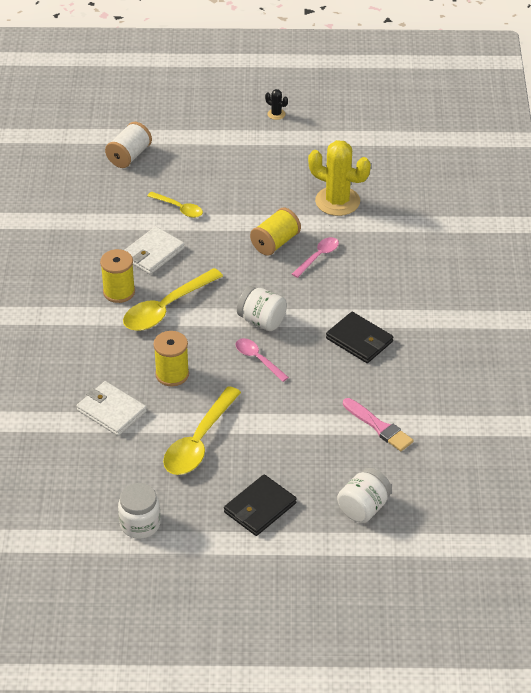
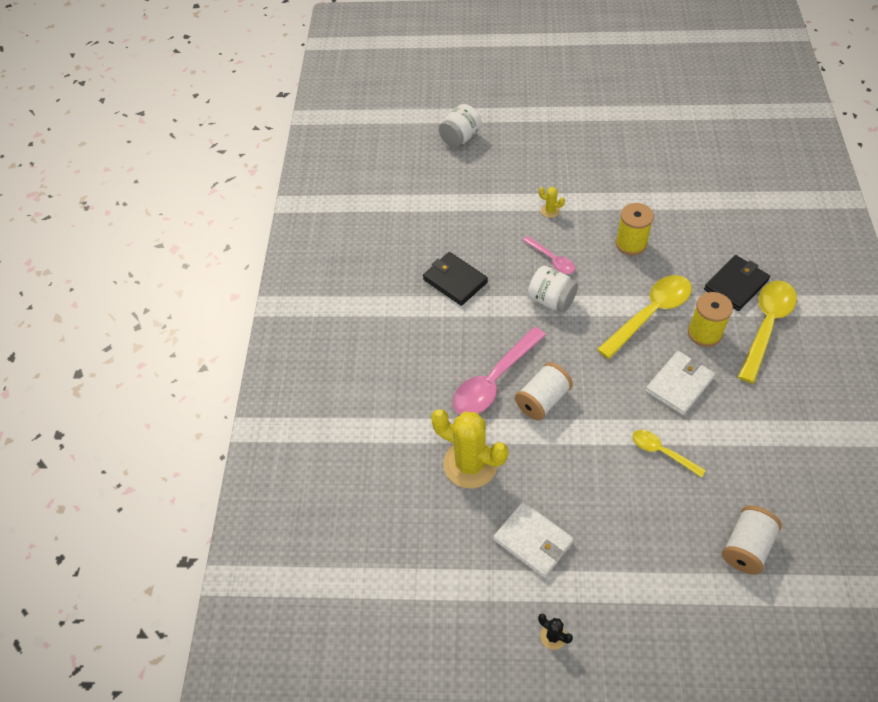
camera: 175 degrees left, 10 degrees up
(111, 411) = (679, 209): white wallet -> white wallet (533, 541)
(140, 524) = (633, 123): white jar -> none
(199, 441) = (596, 185): yellow spoon -> yellow spoon (766, 326)
(256, 411) = (550, 211): none -> yellow cactus
(259, 508) = (541, 136): black wallet -> black wallet (736, 285)
(275, 242) = (542, 400): yellow spool -> white spool
(318, 257) = (494, 380): pink spoon -> pink spoon, size x1.81
(379, 427) = (443, 199): pink brush -> none

